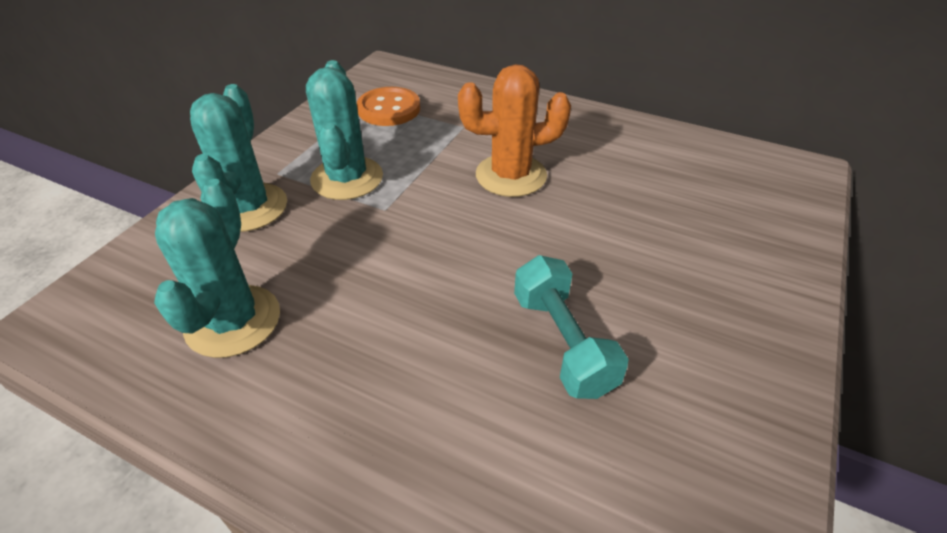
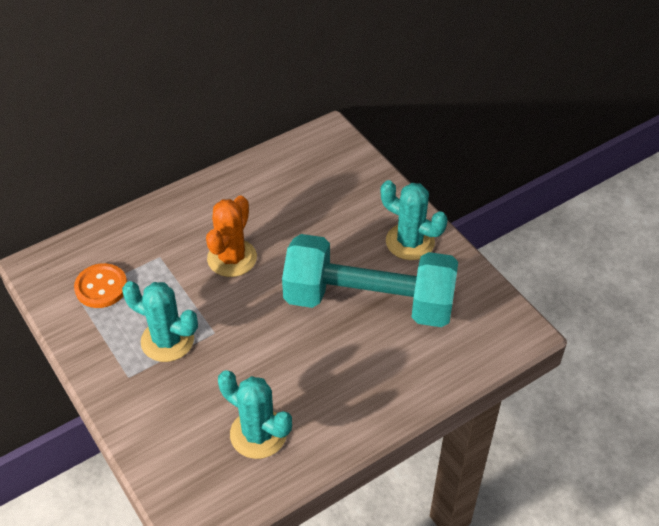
camera: 60 degrees left, 5 degrees up
(248, 208) = (157, 402): turquoise cactus -> turquoise cactus (410, 242)
(562, 342) = (369, 302): turquoise dumbbell -> turquoise dumbbell, size x2.13

